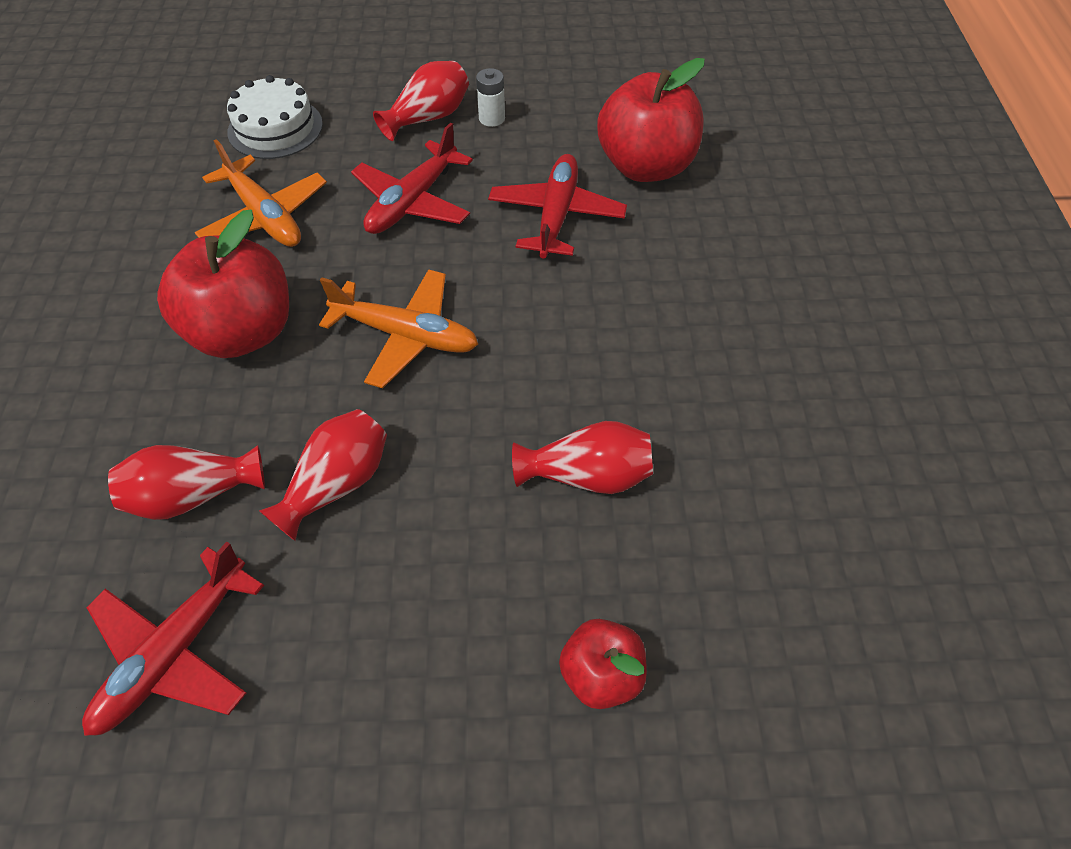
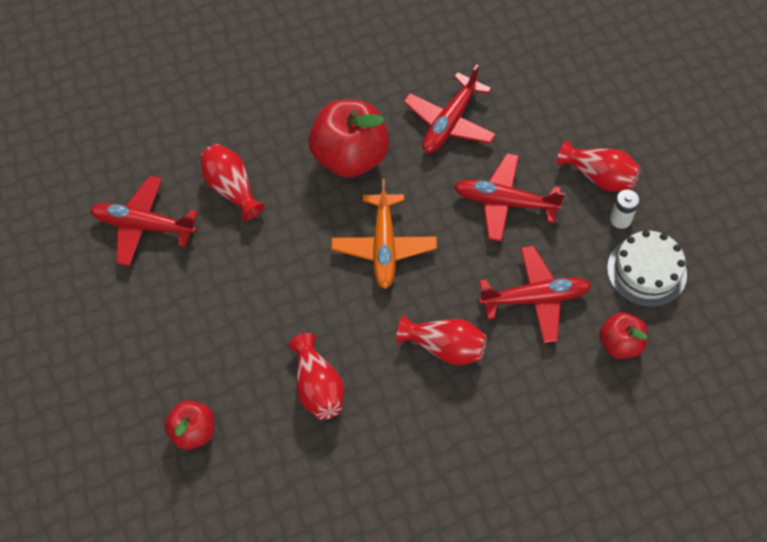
camera: 70 degrees right, 5 degrees up
(265, 217) = (449, 123): orange plane -> red plane
(275, 128) = (537, 87): white cake -> white cake (646, 271)
(337, 484) = (263, 255): red vase -> red vase (444, 348)
(645, 166) = (620, 344): red apple -> red apple, size x0.55

